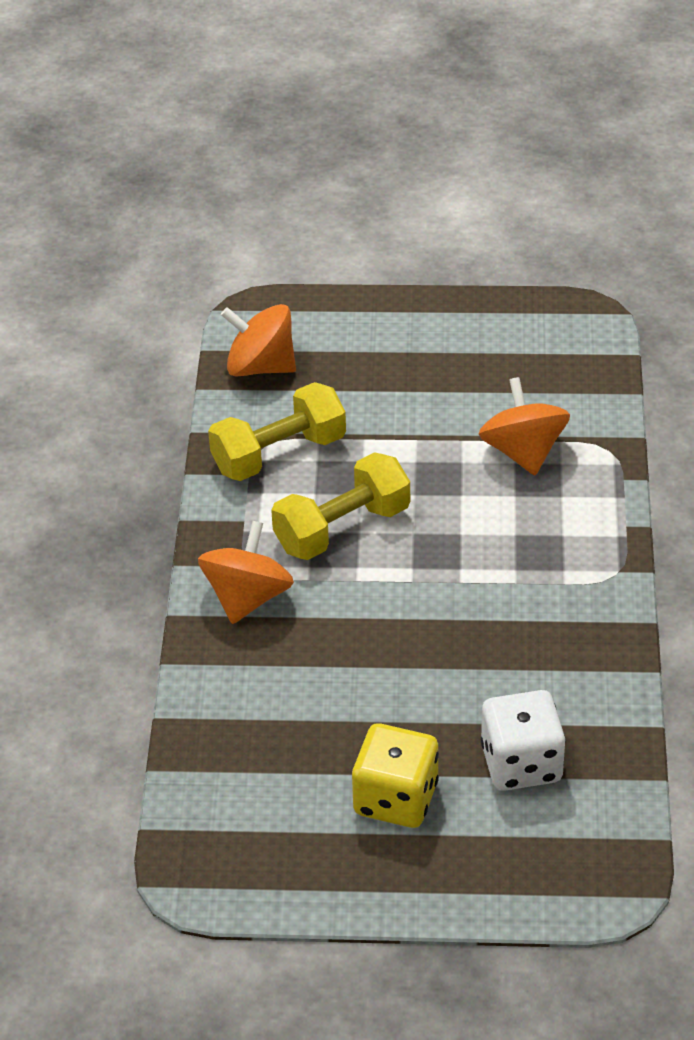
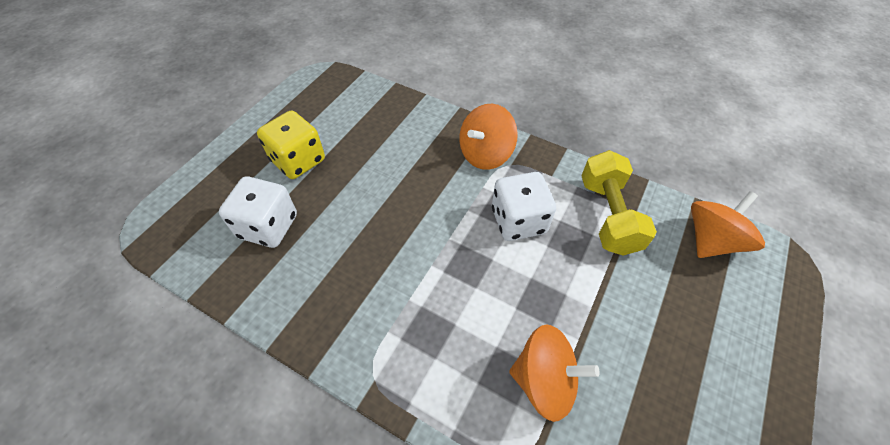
camera: 115 degrees right, 10 degrees up
(247, 597) = (485, 154): orange spinning top -> orange spinning top turned 90 degrees clockwise
(342, 528) = (518, 221): yellow dumbbell -> white dice

